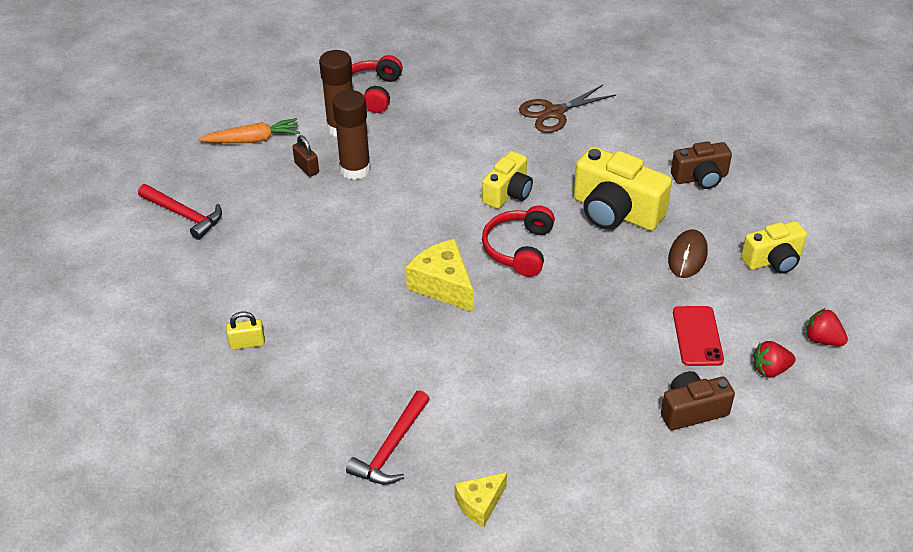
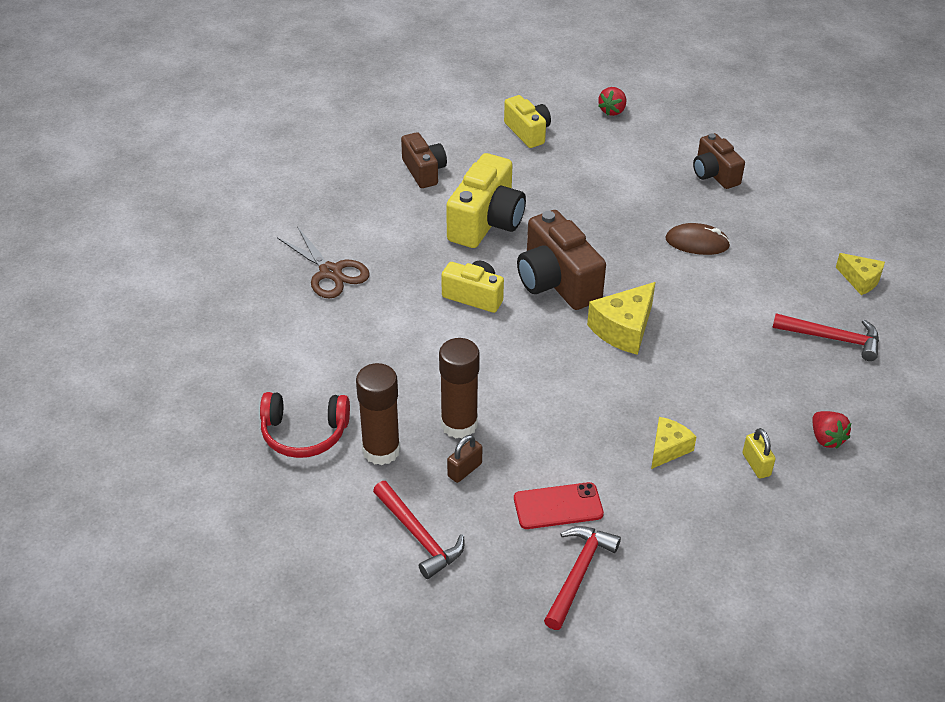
camera: 100 degrees left, 0 degrees up
(253, 140) = (419, 536): orange carrot -> red hammer
(286, 288) = (668, 448): none -> yellow cheese
(519, 249) = (556, 282): red headphones -> brown camera
(687, 256) = (536, 178): brown mouse -> brown mouse (697, 243)
(697, 336) = (632, 172): red phone -> red phone (558, 506)
(770, 370) = (655, 136): red strawberry -> red strawberry (826, 438)

